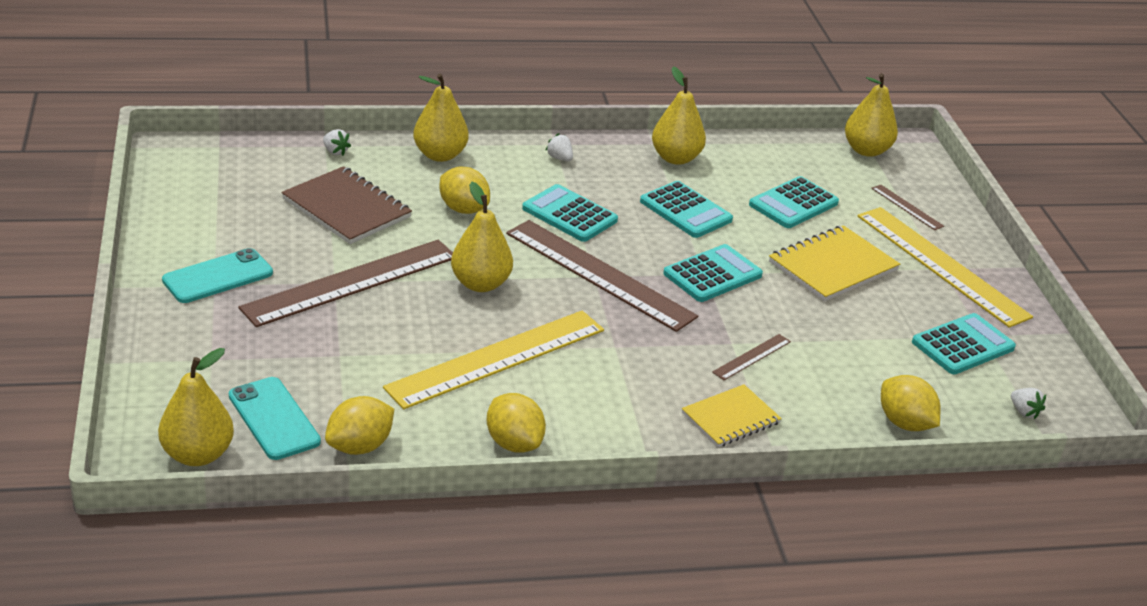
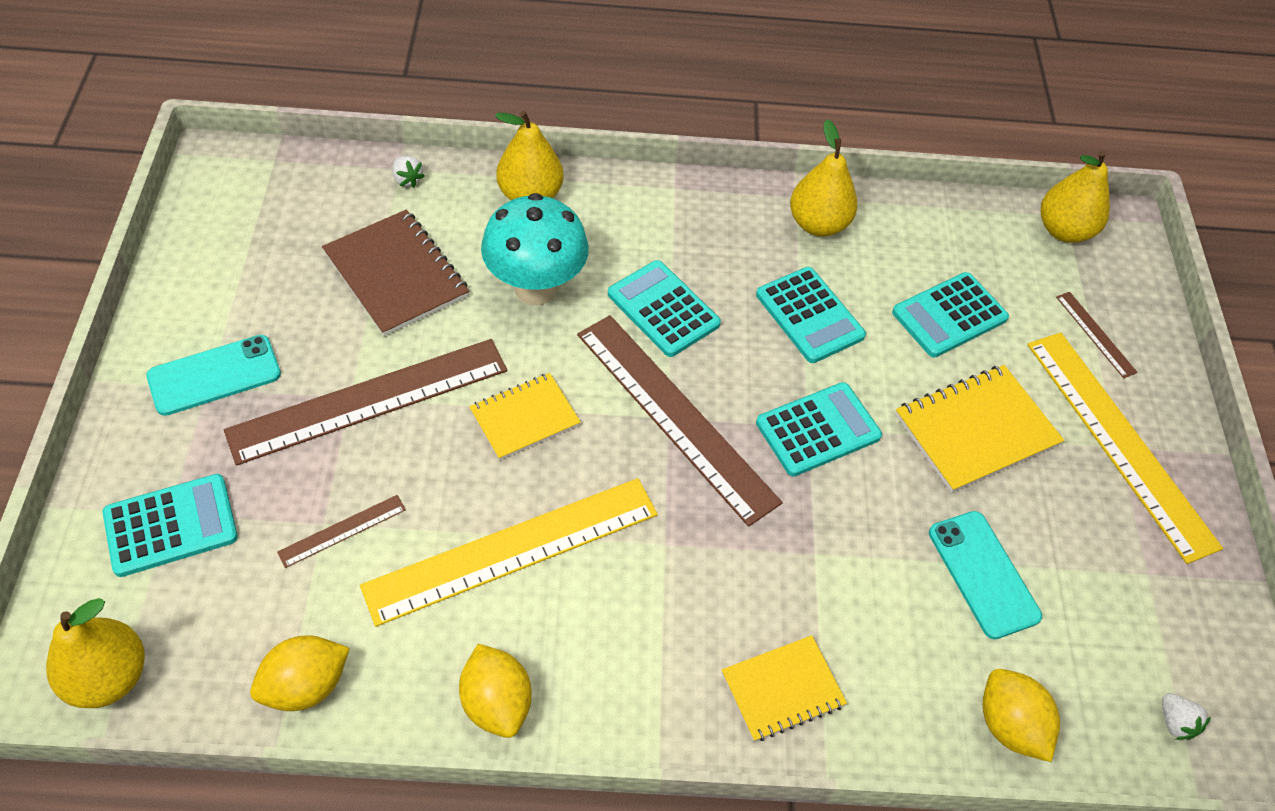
camera: 10 degrees right, 20 degrees up
(274, 419) = (215, 625): turquoise phone -> turquoise phone (983, 574)
(463, 209) = (535, 288): yellow lemon -> turquoise mushroom
(480, 284) = (525, 418): yellow pear -> yellow notebook
(559, 158) = (674, 212): white strawberry -> none
(752, 357) = (835, 581): brown ruler -> brown ruler (342, 531)
(963, 345) = (1117, 590): turquoise calculator -> turquoise calculator (171, 526)

